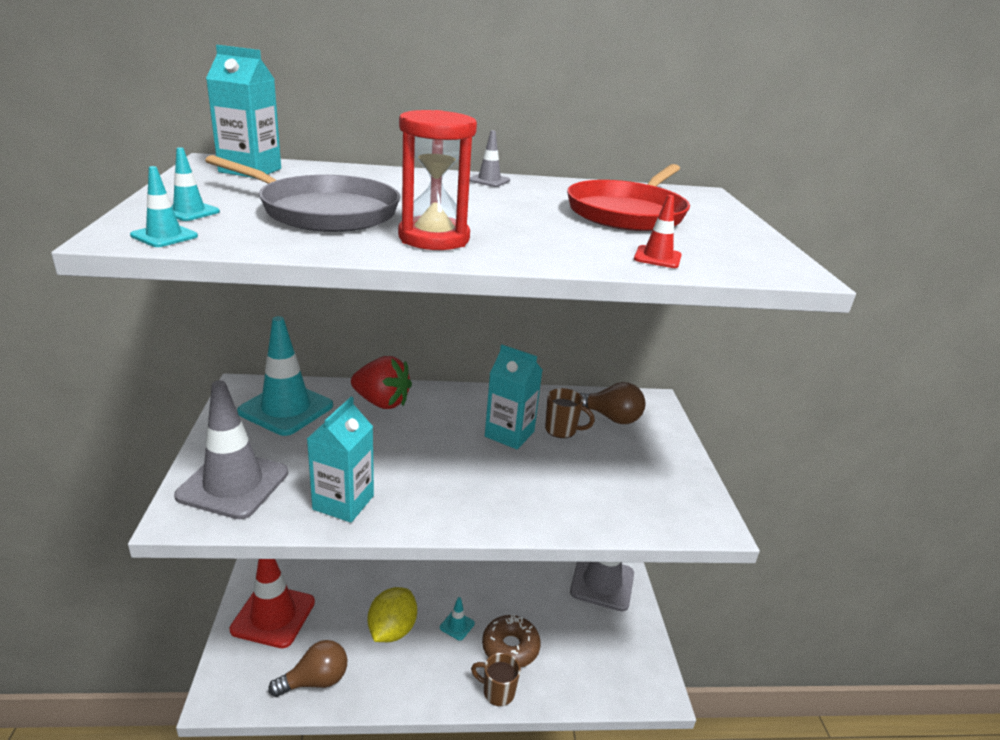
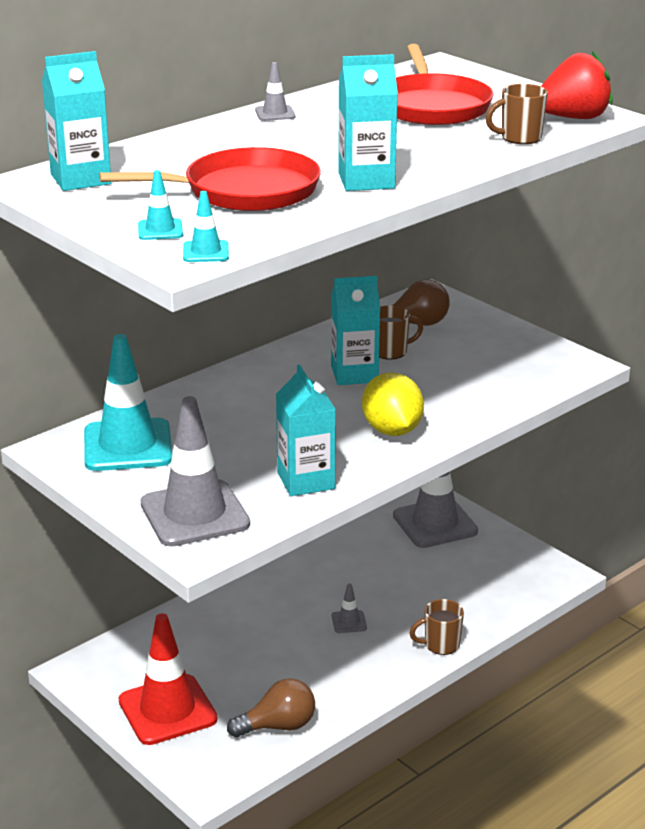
camera: 35 degrees left, 0 degrees up
(315, 680) = (278, 726): brown light bulb -> brown light bulb turned 45 degrees clockwise
(324, 211) = (244, 191): grey pan -> red pan
(382, 402) = (205, 401): red strawberry -> red strawberry (573, 118)
(392, 630) = (296, 657): yellow lemon -> yellow lemon (392, 430)
(434, 238) = (366, 181): red hourglass -> turquoise carton
(457, 625) = (349, 622): turquoise traffic cone -> grey traffic cone
(510, 647) = (414, 611): brown donut -> none
(657, 257) = (519, 138): red traffic cone -> brown mug

